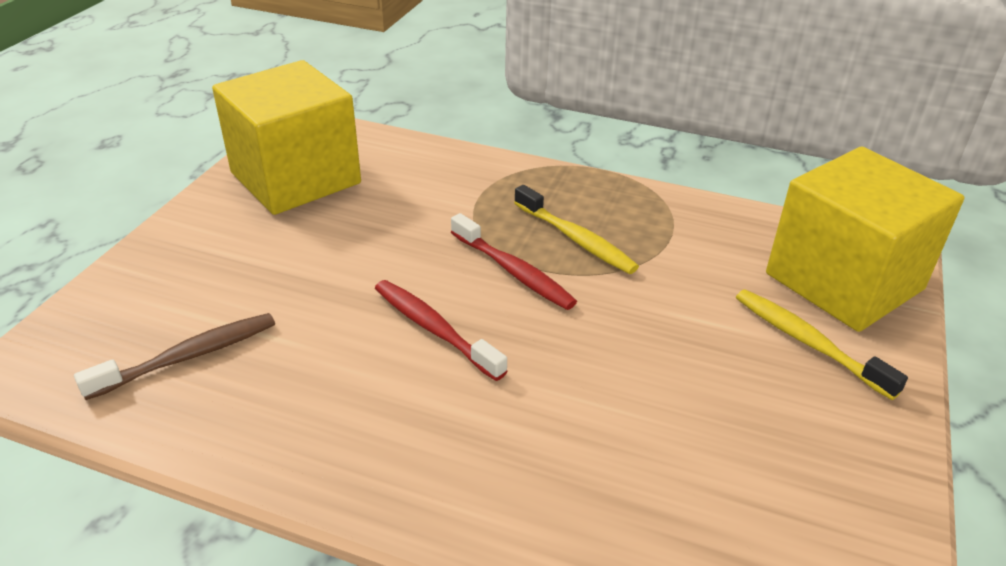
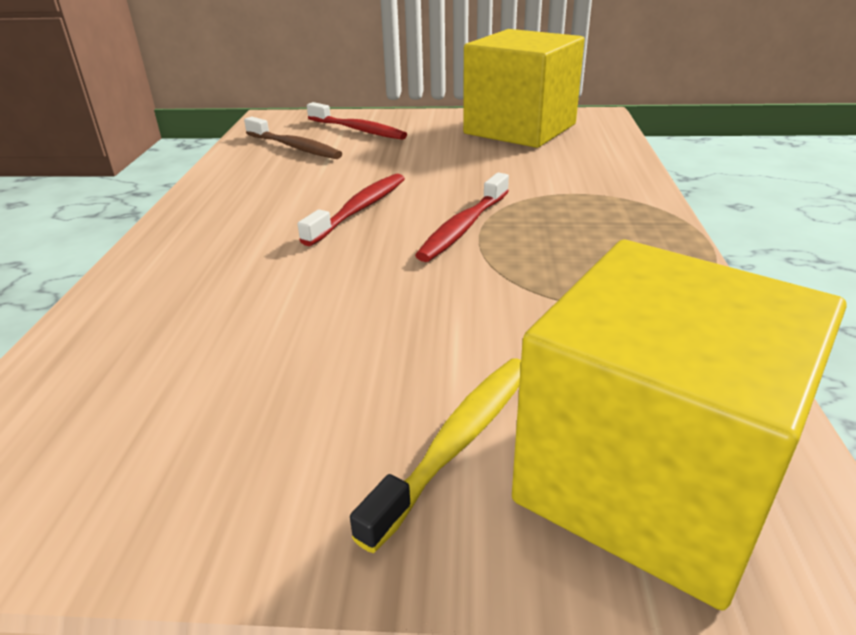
camera: 75 degrees right, 5 degrees down
(176, 290) = (358, 130): none -> red toothbrush
(576, 239) = (547, 249): yellow toothbrush -> none

